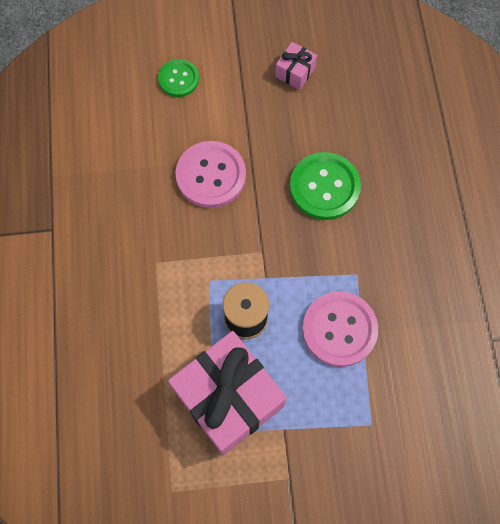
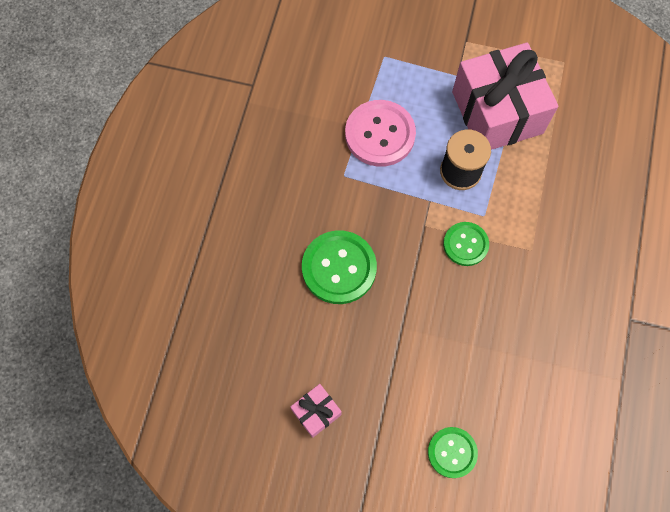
camera: 160 degrees left, 0 degrees up
(211, 175) = (450, 321): pink button -> none
(218, 247) = (465, 244): none -> green button

